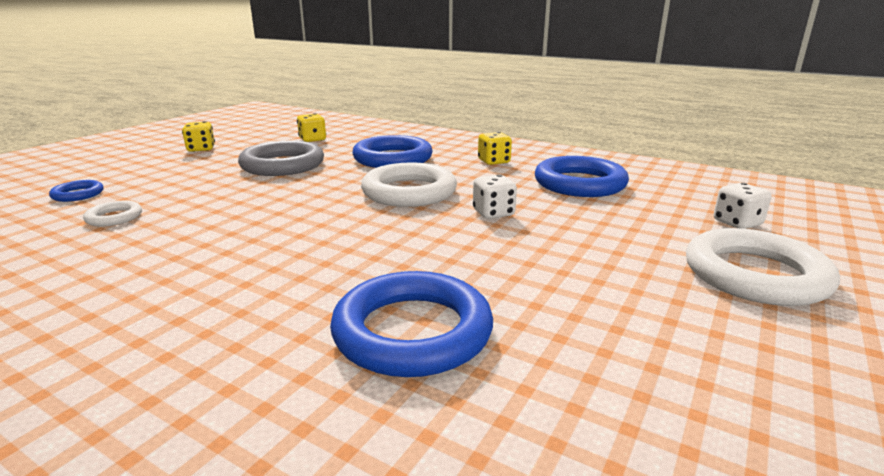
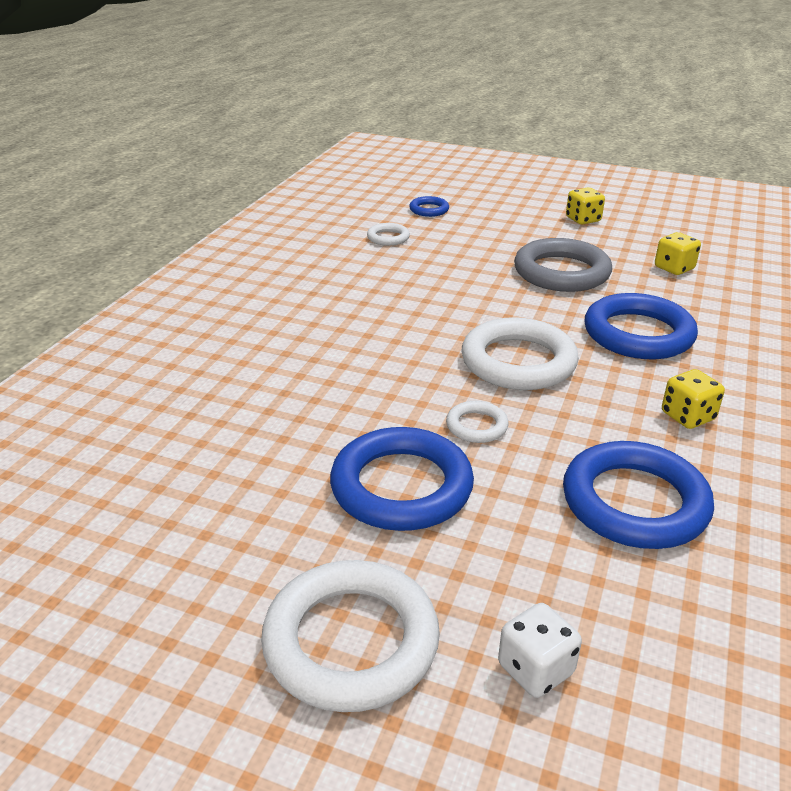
camera: 80 degrees right, 10 degrees up
(412, 331) = (222, 400): blue ring -> blue ring (401, 486)
(493, 213) = (476, 426): white dice -> white ring

